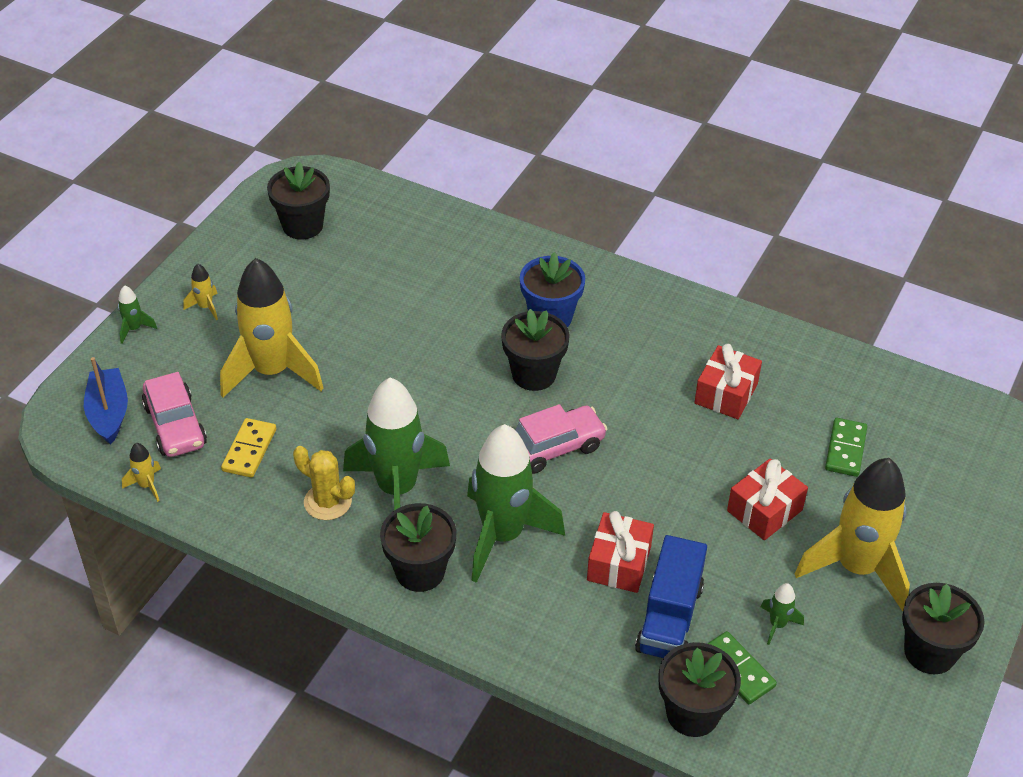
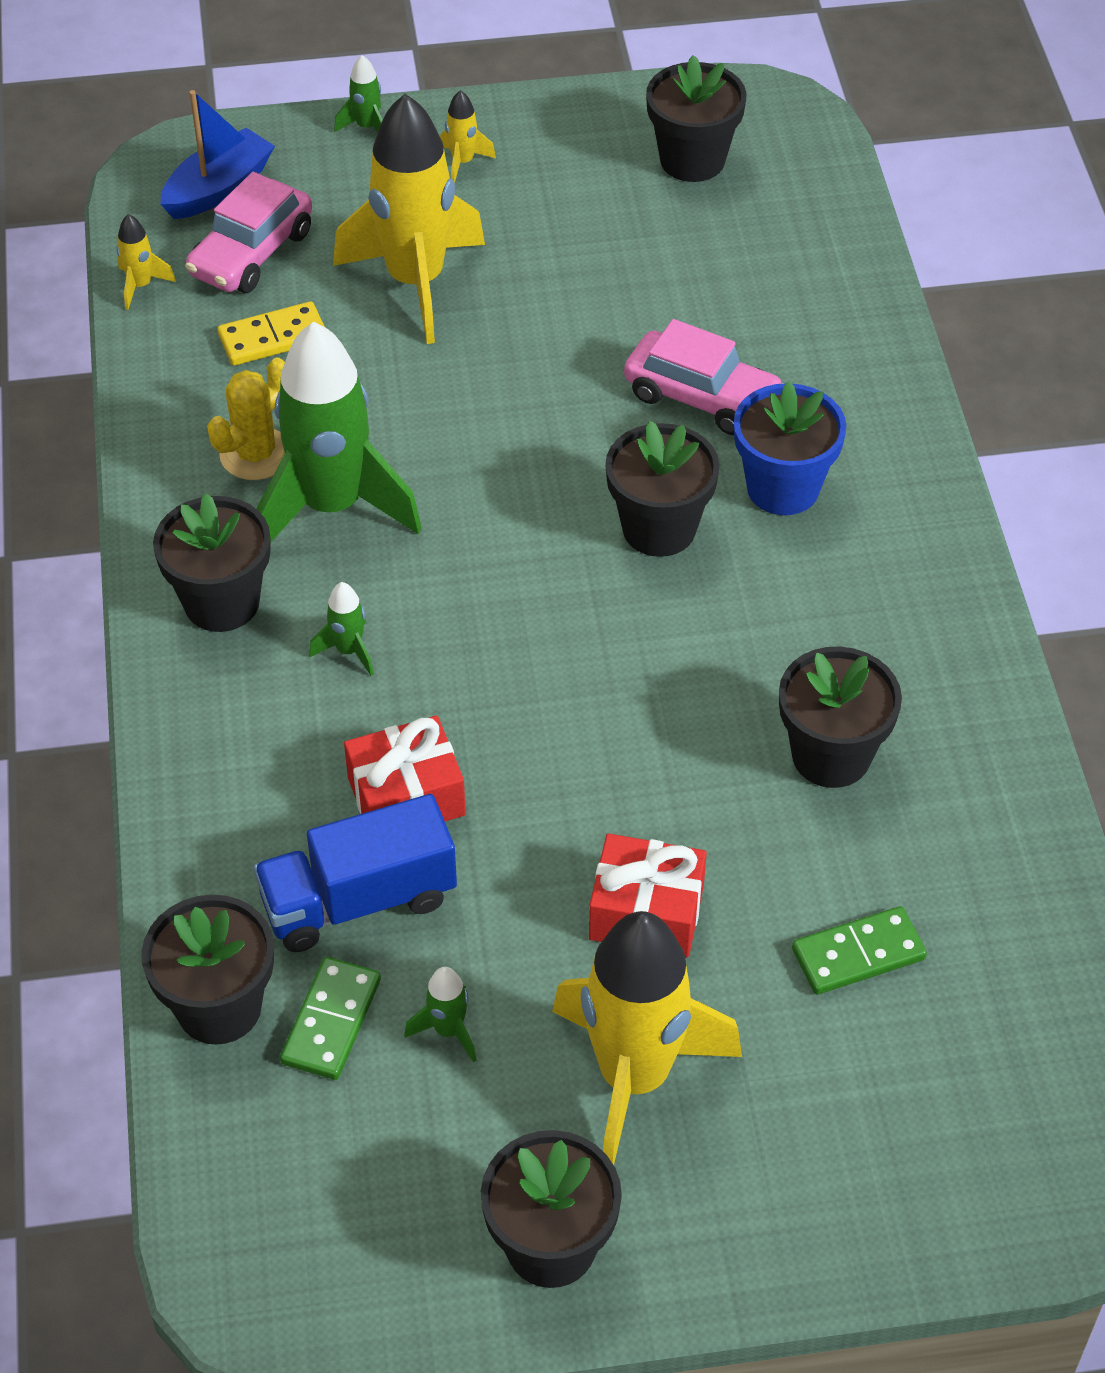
camera: 55 degrees right, 5 degrees up
(327, 502) = (255, 454): yellow cactus -> yellow cactus turned 45 degrees clockwise
(502, 536) = (348, 650): green rocket -> green rocket, size x0.40
(554, 447) = (547, 620): pink car -> pink car (702, 397)
(726, 393) = (831, 755): red gift -> black flower pot

